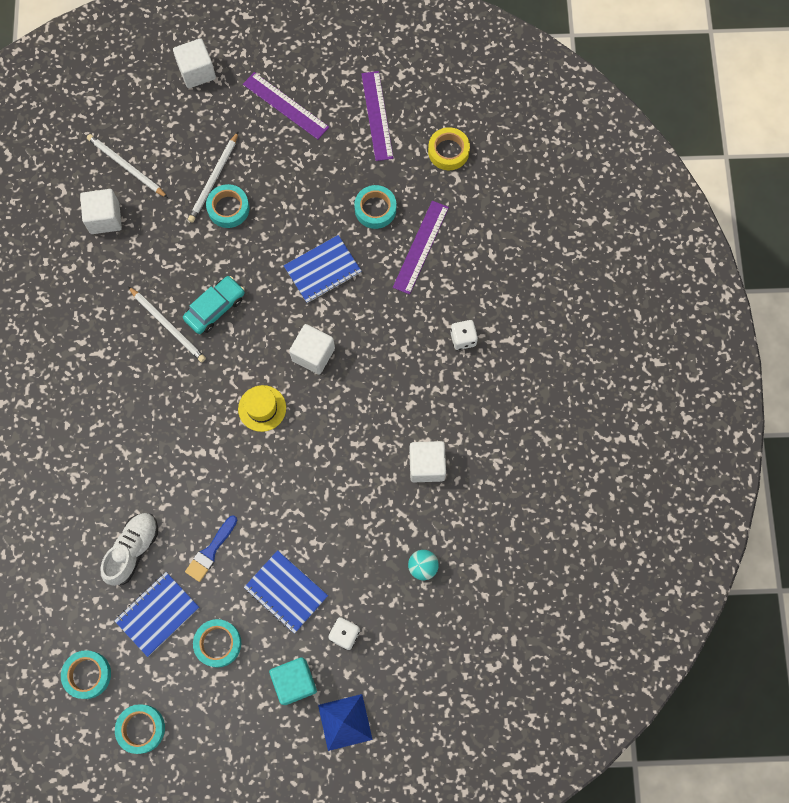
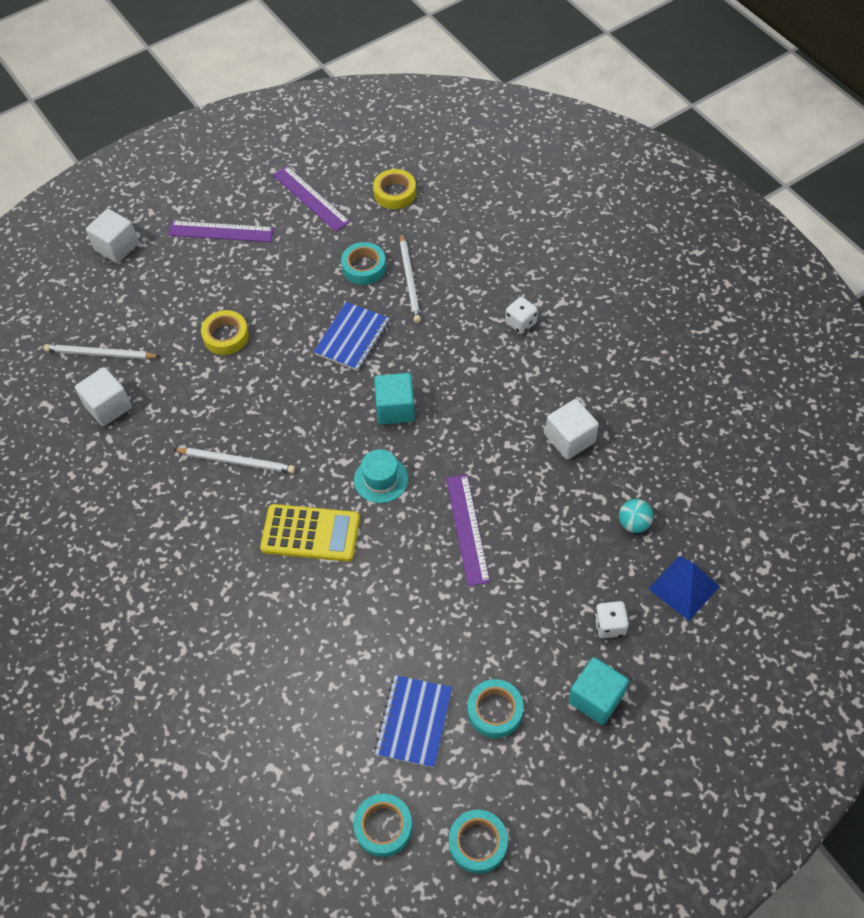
camera: 30 degrees left, 15 degrees down
(133, 550) = (345, 678): white shoe -> none
(182, 420) = (310, 533): none -> yellow calculator
(210, 551) = (424, 631): blue brush -> none
(214, 179) = (194, 321): white pencil -> white pencil (410, 280)
(215, 308) = (273, 422): turquoise car -> none
(228, 208) = (226, 336): turquoise tape -> yellow tape
(262, 408) = (381, 479): yellow hat -> turquoise hat
(286, 592) = (525, 623): blue notebook -> none
(313, 354) = (395, 408): white cube -> turquoise cube
(345, 722) = (672, 703): blue pyramid -> blue pyramid (684, 587)
(420, 247) = (427, 274): purple ruler -> purple ruler (467, 529)

